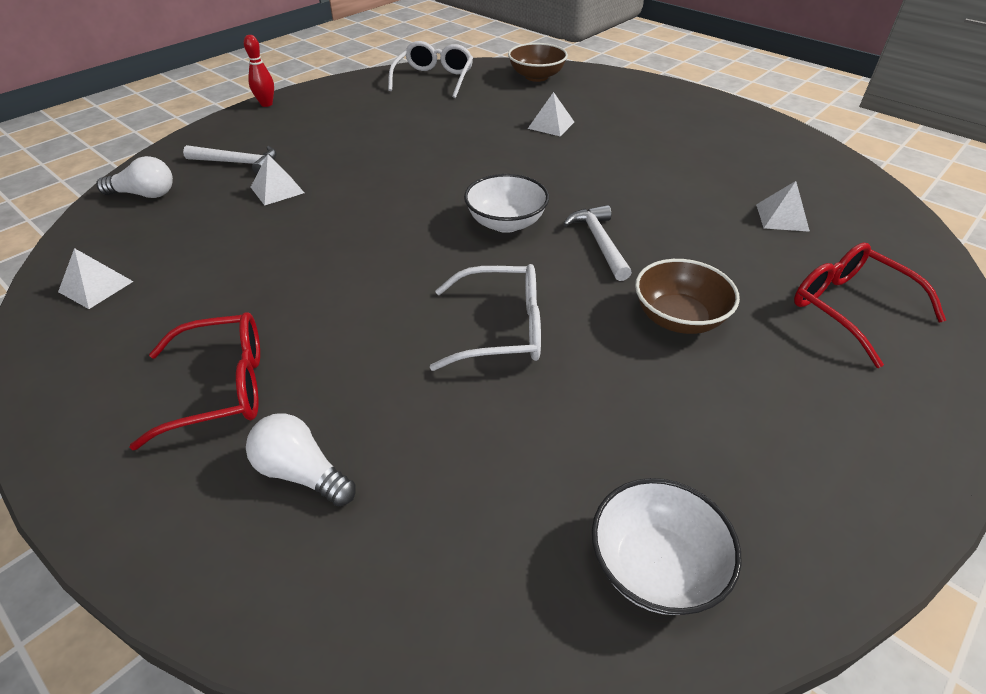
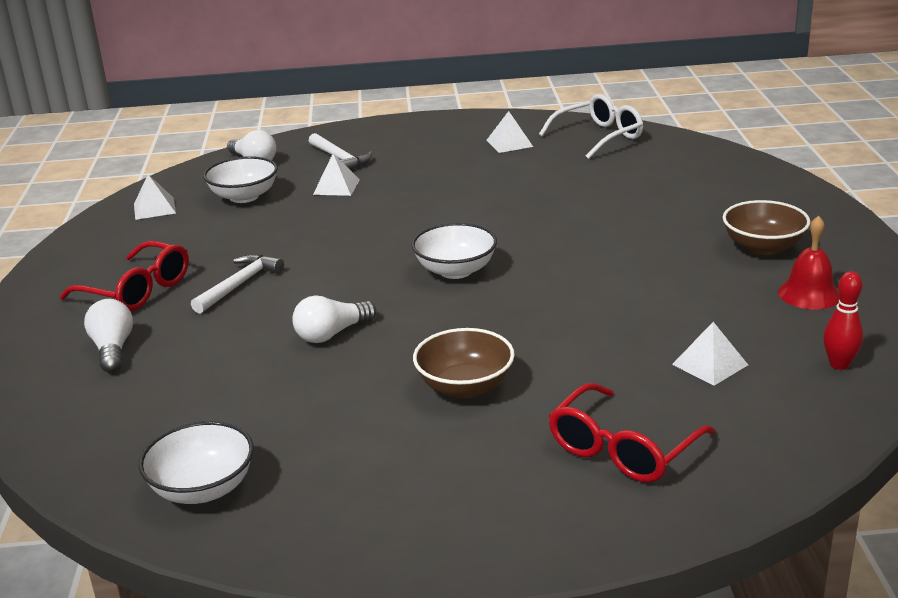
camera: 45 degrees right, 15 degrees down
(191, 234) = (244, 196): none -> white bowl
(266, 104) = (426, 119): red bowling pin -> red bowling pin (839, 364)
(501, 329) = (332, 334): white glasses -> white light bulb
(536, 76) = (705, 162): brown bowl -> brown bowl (763, 247)
(551, 125) = (636, 210): white pyramid -> white pyramid (509, 143)
(599, 242) = (502, 313): white hammer -> white hammer (239, 285)
(744, 144) = (809, 294): none -> red bell
(849, 308) = (623, 449): red glasses -> red glasses turned 150 degrees counterclockwise

